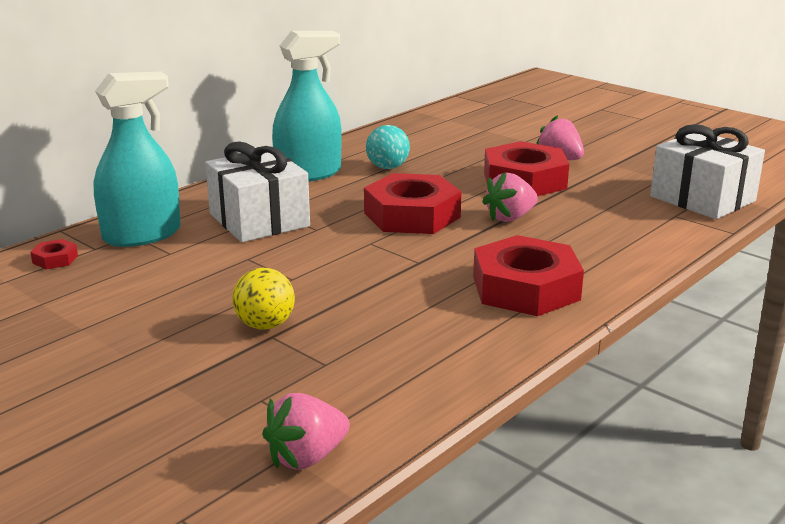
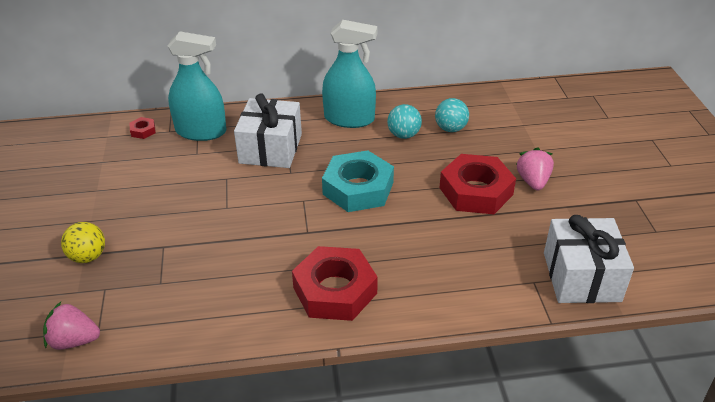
camera: 40 degrees right, 15 degrees up
(265, 325) = (170, 236): yellow ball -> yellow ball (88, 257)
(412, 215) = (358, 188): red nut -> turquoise nut
(425, 150) = (450, 129): none -> turquoise ball
(510, 218) = (414, 222): pink strawberry -> none

